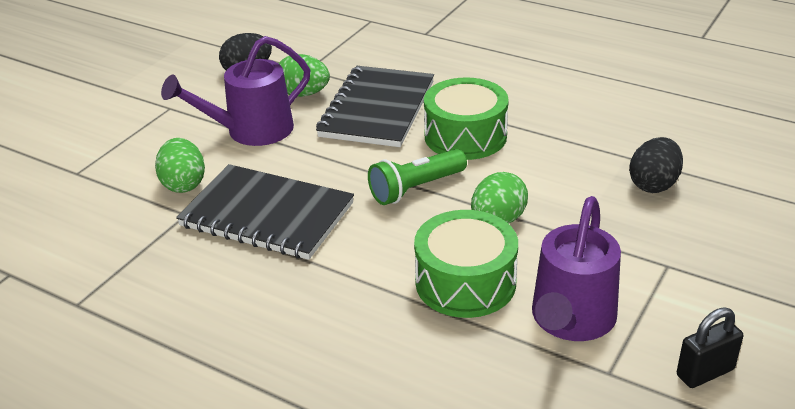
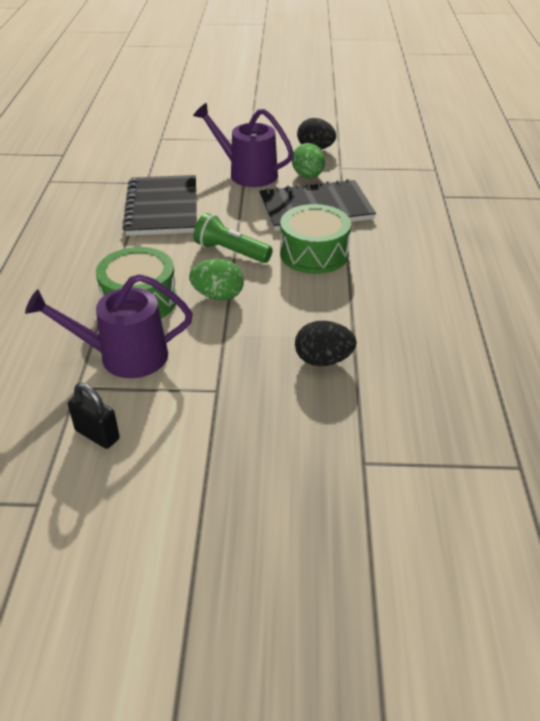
camera: 60 degrees right, 5 degrees up
(184, 184) = (174, 172): green egg -> none

